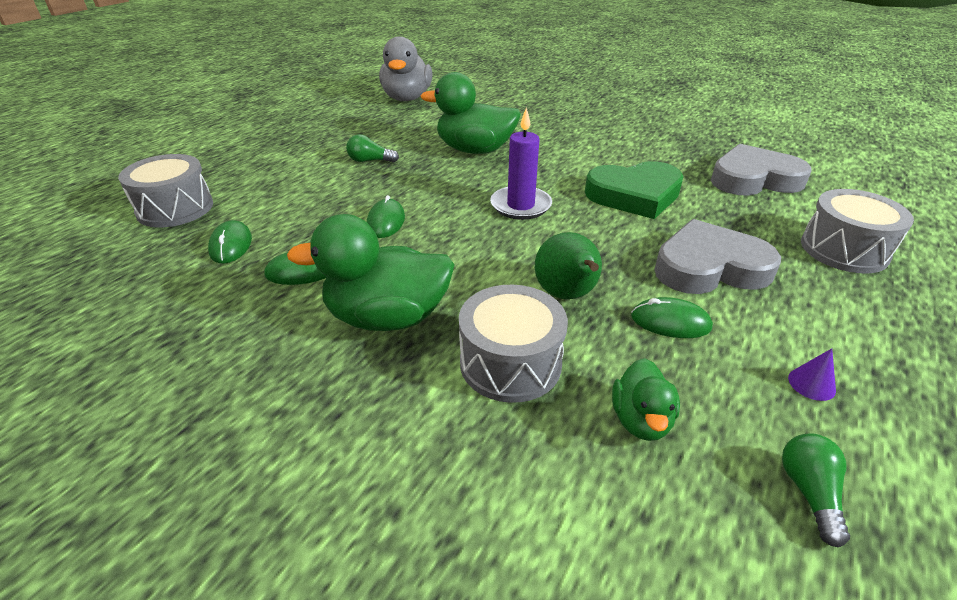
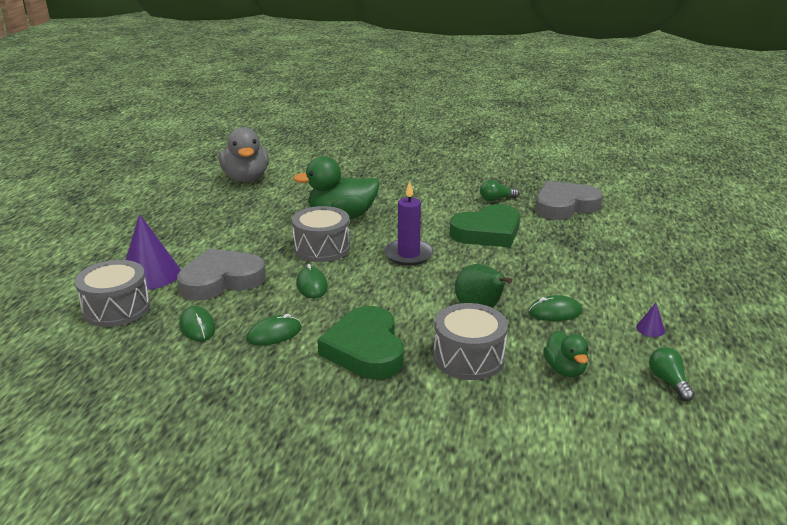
camera: 20 degrees left, 10 degrees down
(237, 179) = (150, 274): none -> purple cone
(370, 161) = (258, 240): green light bulb -> green light bulb (496, 199)
(387, 317) = (365, 349): green duck -> green heart
(709, 267) = (563, 273): grey heart -> grey heart (221, 280)
(844, 250) = (641, 246): grey drum -> grey drum (322, 248)

